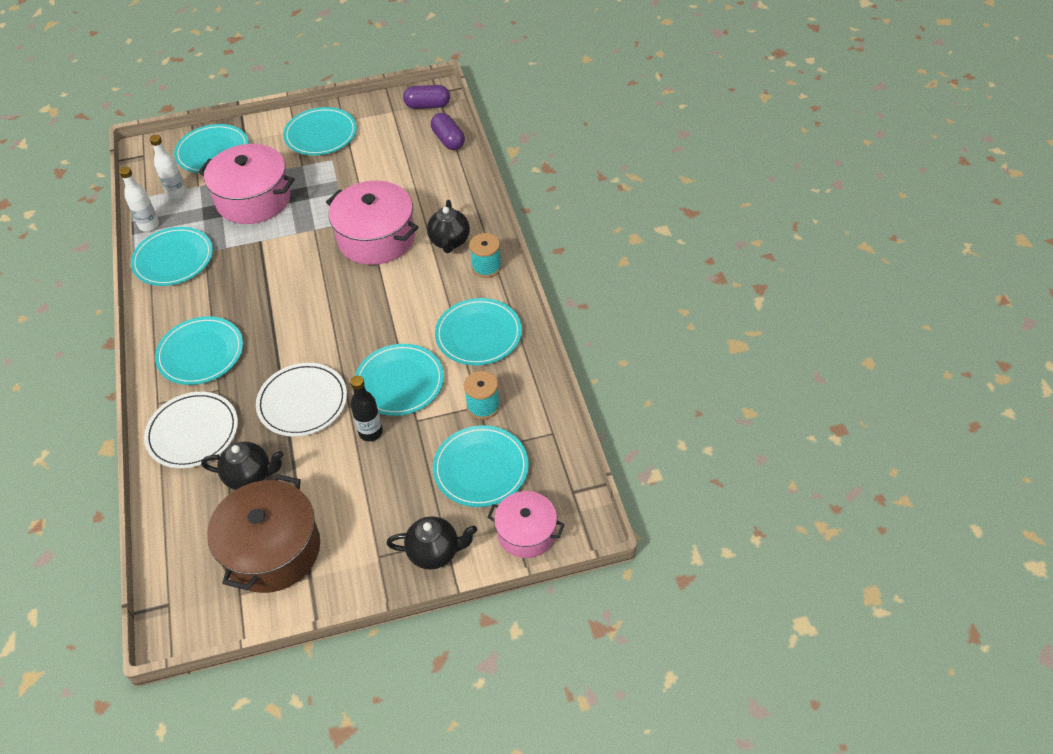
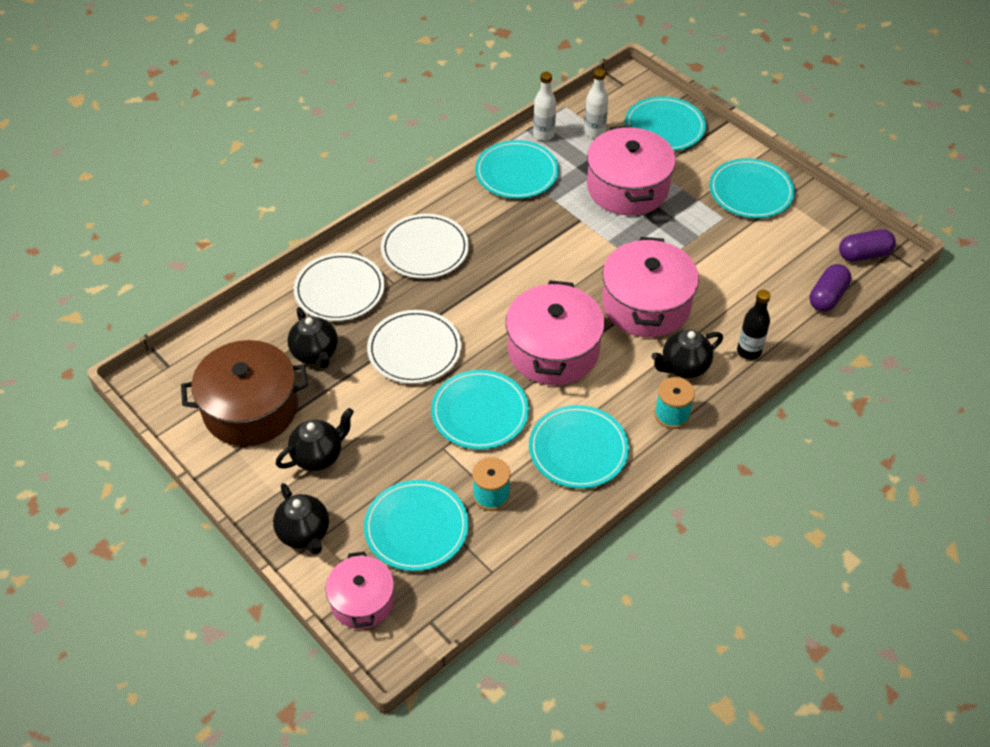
camera: 60 degrees right, 0 degrees up
(200, 353) = (425, 249): turquoise plate -> white plate
(362, 513) = (318, 456): none -> black teapot
(370, 432) = (409, 418): black bottle -> black bottle (749, 351)
(375, 311) = (553, 350): none -> pink pot
(427, 105) = (864, 254): purple capsule -> purple capsule turned 75 degrees counterclockwise

